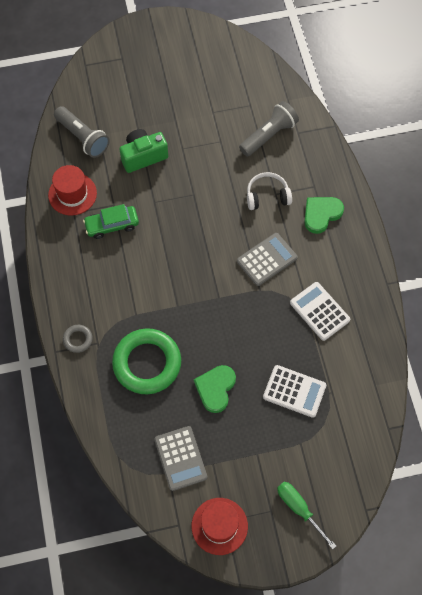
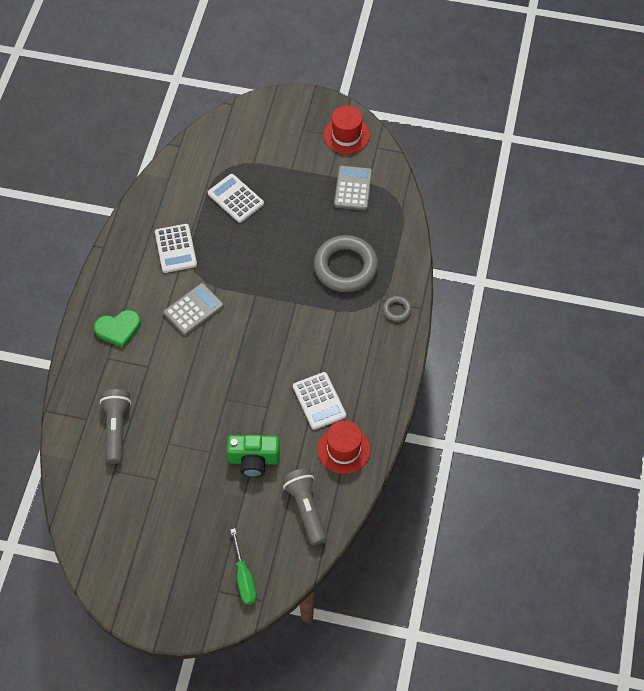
camera: 155 degrees left, 5 degrees down
(112, 225) = (319, 401): green car -> white calculator
(147, 363) = (345, 267): green ring -> grey ring
(215, 388) = (298, 225): green heart -> none
(267, 196) = (157, 367): white headphones -> none
(267, 259) = (193, 309): grey calculator -> grey calculator turned 150 degrees clockwise
(268, 135) = (116, 429): grey flashlight -> grey flashlight turned 105 degrees clockwise
(299, 508) = (281, 123): green screwdriver -> green screwdriver (244, 578)

